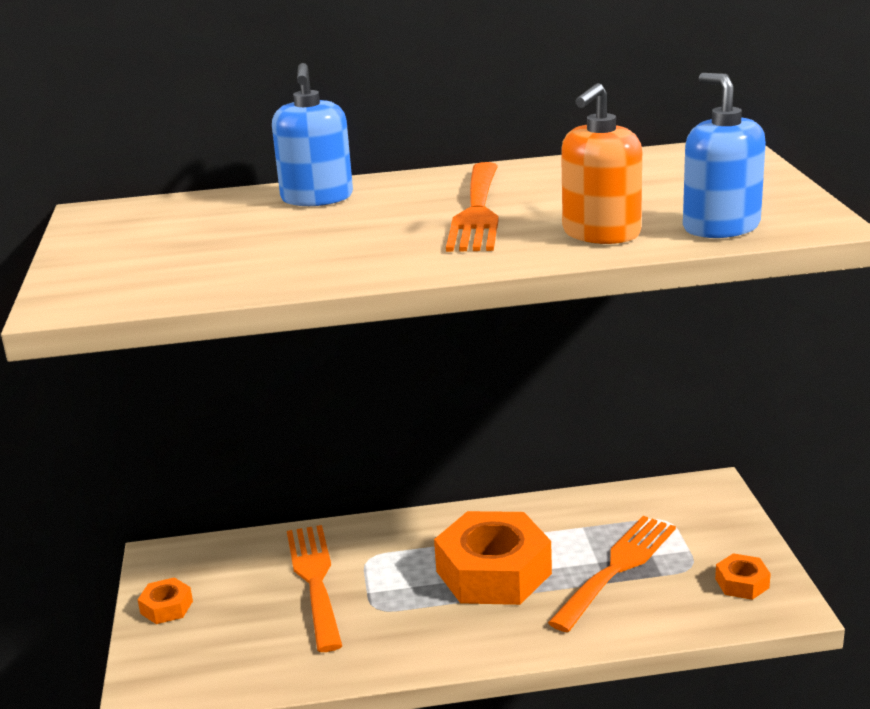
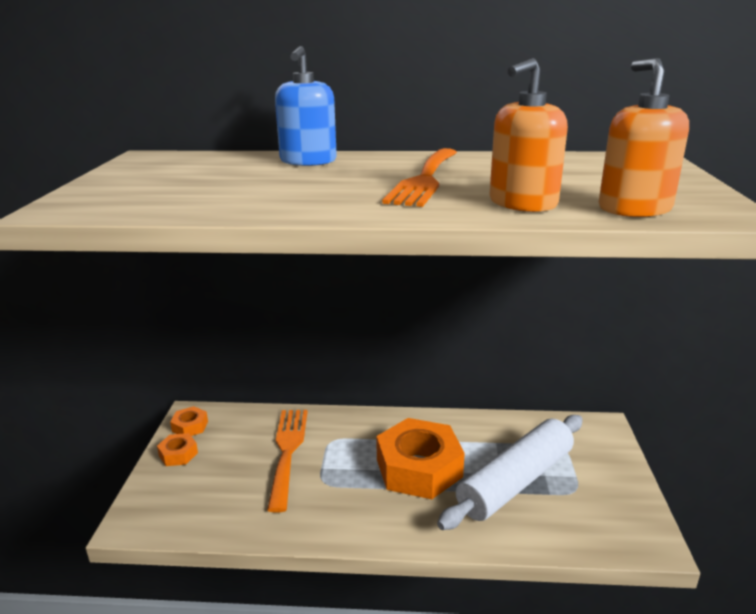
camera: 10 degrees right, 0 degrees up
(617, 568) = (515, 481): orange fork -> white rolling pin
(721, 227) = (634, 208): blue soap dispenser -> orange soap dispenser
(742, 583) = (615, 513): orange nut -> orange nut (190, 426)

